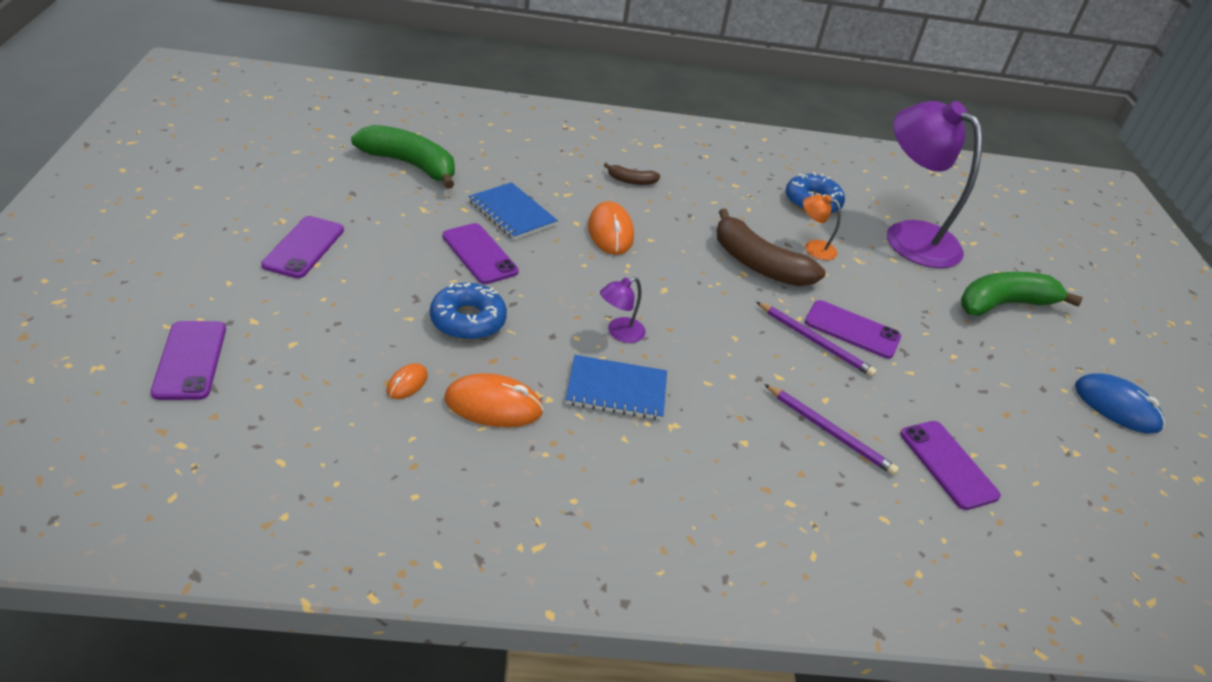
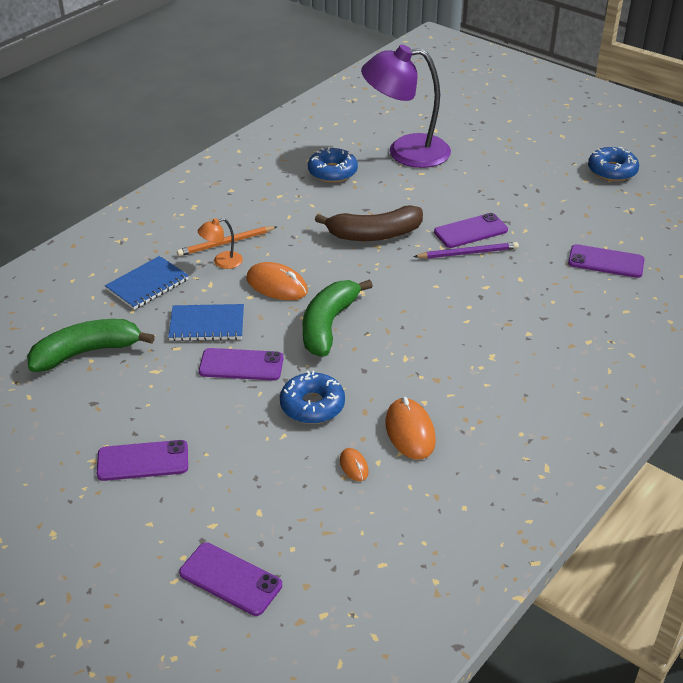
camera: 45 degrees left, 0 degrees up
(303, 247) = (143, 461): purple phone -> purple phone turned 60 degrees counterclockwise
(493, 405) = (410, 432): orange mouse -> orange mouse turned 60 degrees counterclockwise
(616, 390) = (441, 366): blue notebook -> blue notebook (147, 284)
(619, 333) = (388, 336): purple lamp -> none
(631, 181) = (226, 243): brown banana -> orange pencil
(813, 248) = (380, 200): orange lamp -> orange lamp (222, 262)
(830, 432) = (547, 293): purple pencil -> none
(1003, 304) = (500, 155): green banana -> green banana (328, 325)
(1116, 407) = (612, 171): blue mouse -> blue donut

